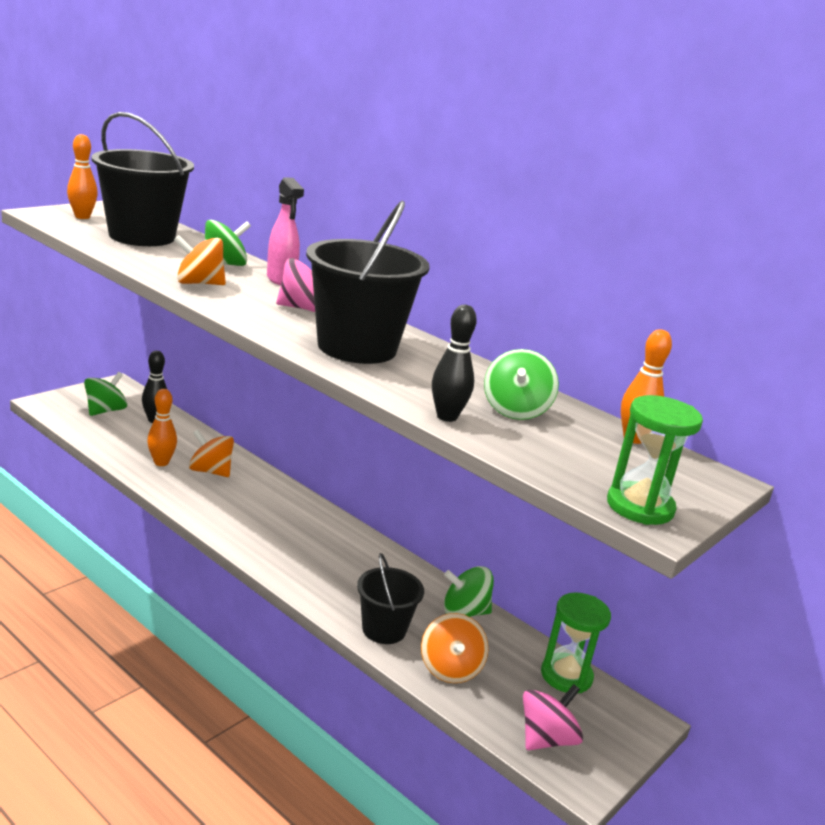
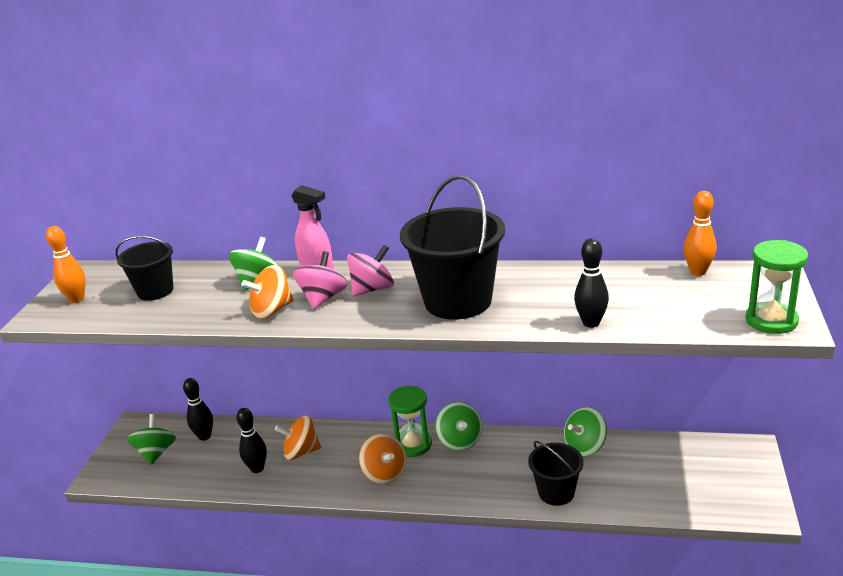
camera: 25 degrees left, 5 degrees up
(142, 236) = (155, 291): black bucket -> black bucket, size x0.58
(161, 462) = (257, 468): orange bowling pin -> black bowling pin
(450, 668) = (622, 491): orange spinning top -> orange spinning top (384, 473)
(515, 410) = (615, 292): green spinning top -> green spinning top (460, 440)
(546, 739) = (721, 498): pink spinning top -> pink spinning top (323, 298)
(566, 676) = (685, 449): green hourglass -> green hourglass (413, 444)

